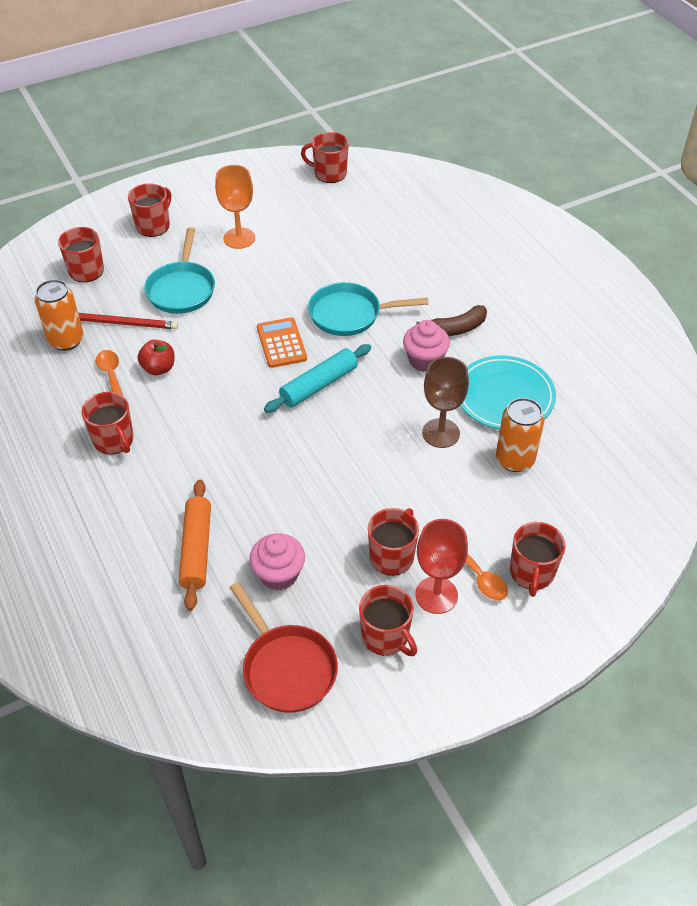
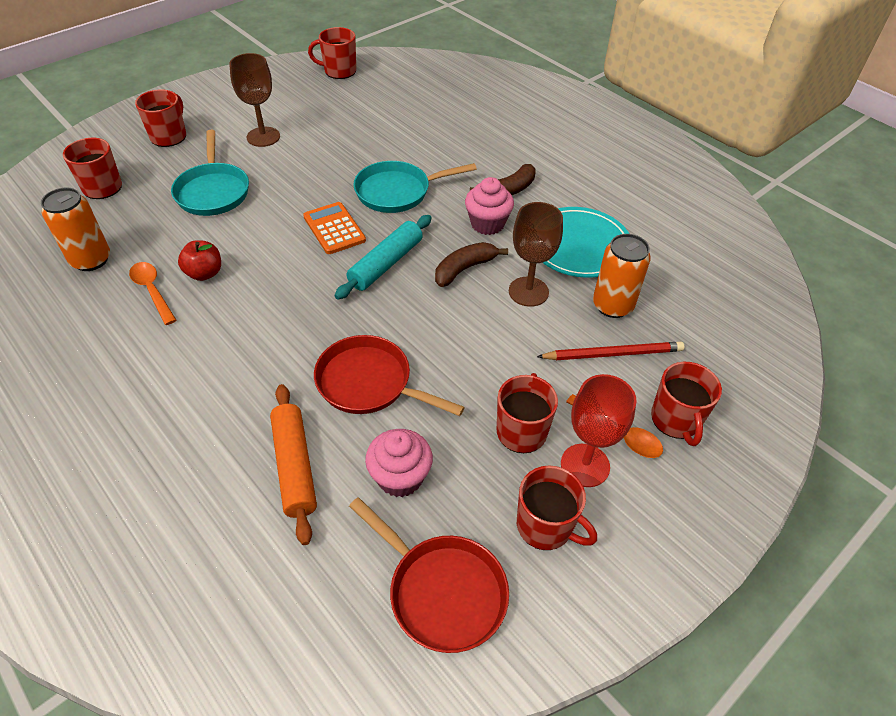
camera: 15 degrees left, 0 degrees up
(114, 440) = (167, 358): red mug -> none
(122, 323) = (153, 233): red pencil -> red pencil (612, 354)
(239, 238) = (263, 137): orange goblet -> brown goblet
(275, 492) = (369, 383): none -> red pan
(389, 401) = (465, 269): none -> brown banana

